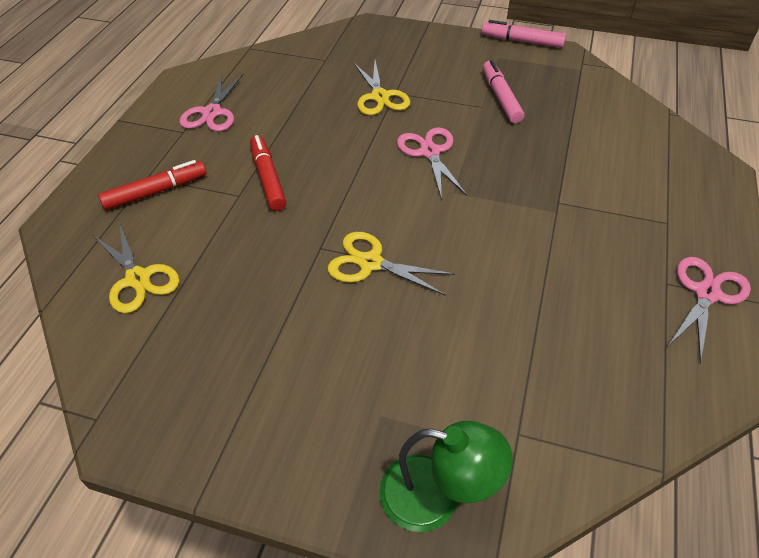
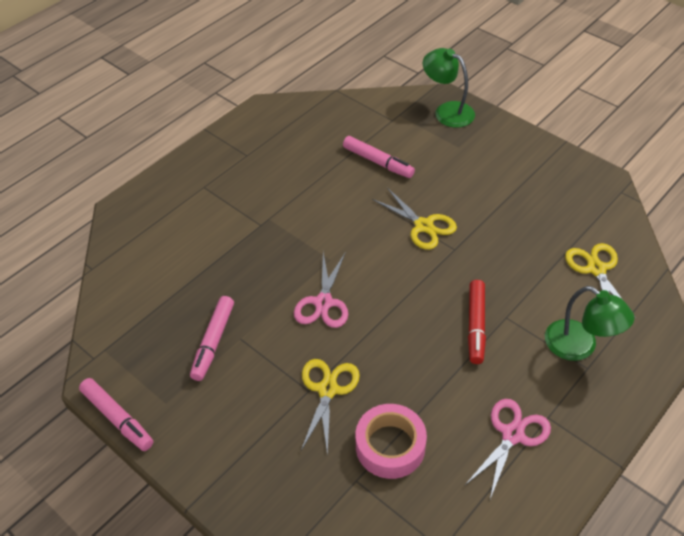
camera: 155 degrees left, 0 degrees up
(156, 191) = (579, 347): red marker -> green lamp
(309, 81) = (390, 446): none -> pink tape
(485, 337) = (378, 162): none -> pink marker
(706, 293) = (231, 143): pink scissors -> none

